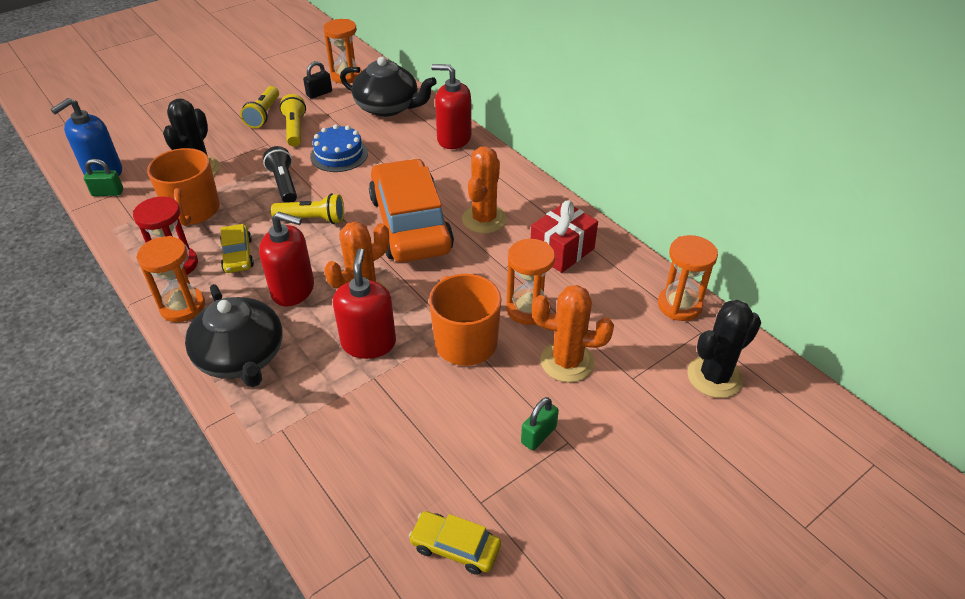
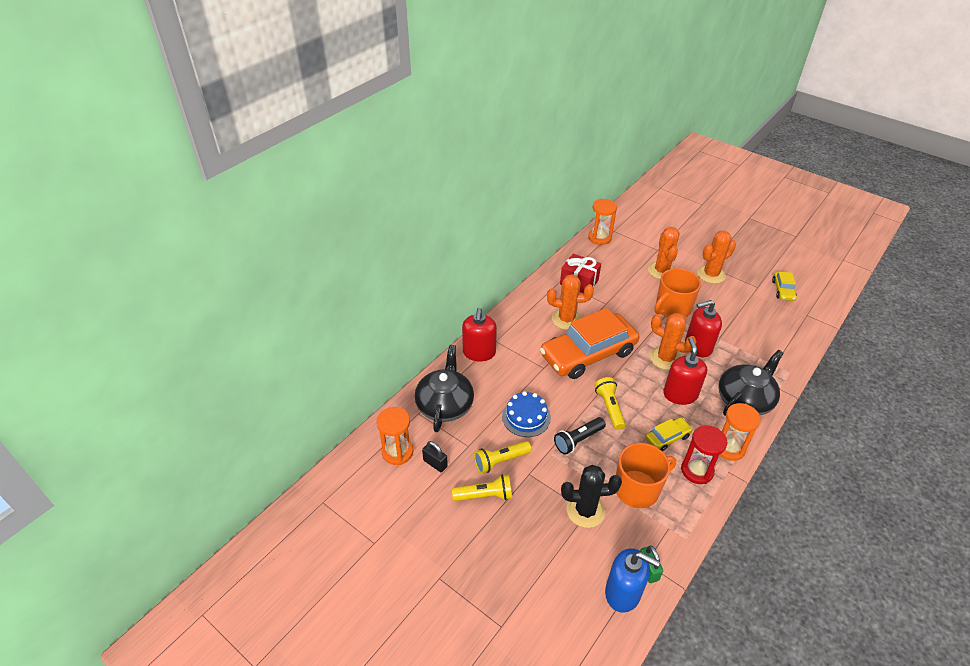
camera: 105 degrees left, 0 degrees up
(528, 309) = (634, 289): orange hourglass -> none
(538, 435) = (711, 274): green padlock -> orange cactus
(714, 377) = (640, 226): black cactus -> none

